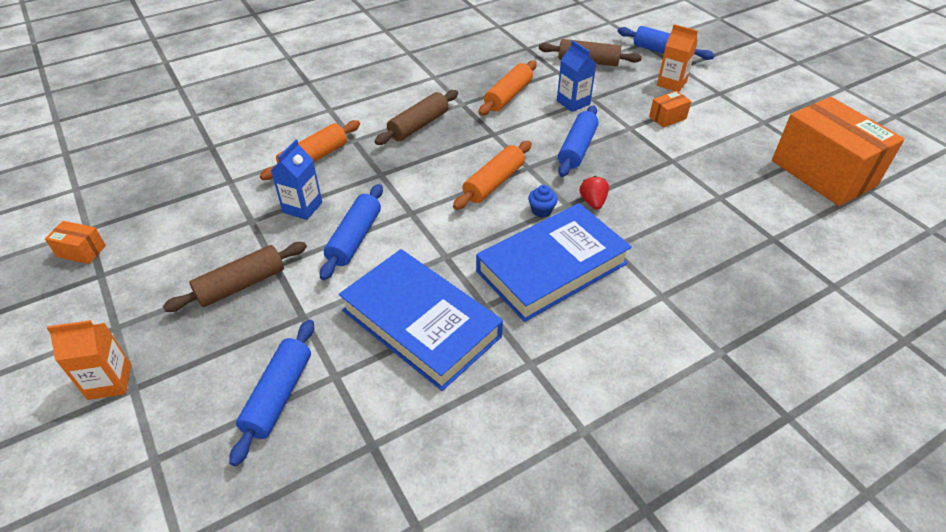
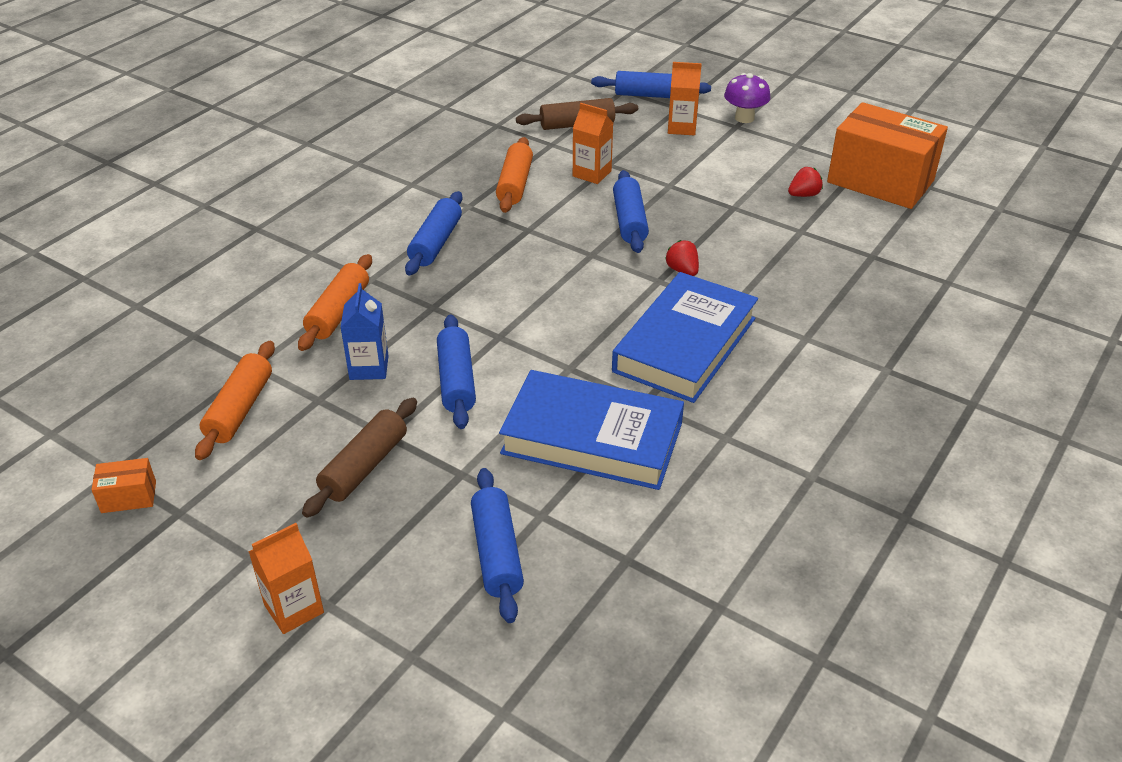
camera: 25 degrees left, 5 degrees down
(418, 125) = (435, 243): brown rolling pin -> blue rolling pin
(493, 183) = (566, 280): orange rolling pin -> orange rolling pin (239, 409)
(541, 210) = (636, 294): blue cupcake -> none
(573, 102) = (592, 174): blue carton -> orange carton
(667, 118) = (701, 165): orange box -> none
(731, 88) = (744, 118): none -> purple mushroom
(742, 166) = (803, 195): none -> red strawberry

